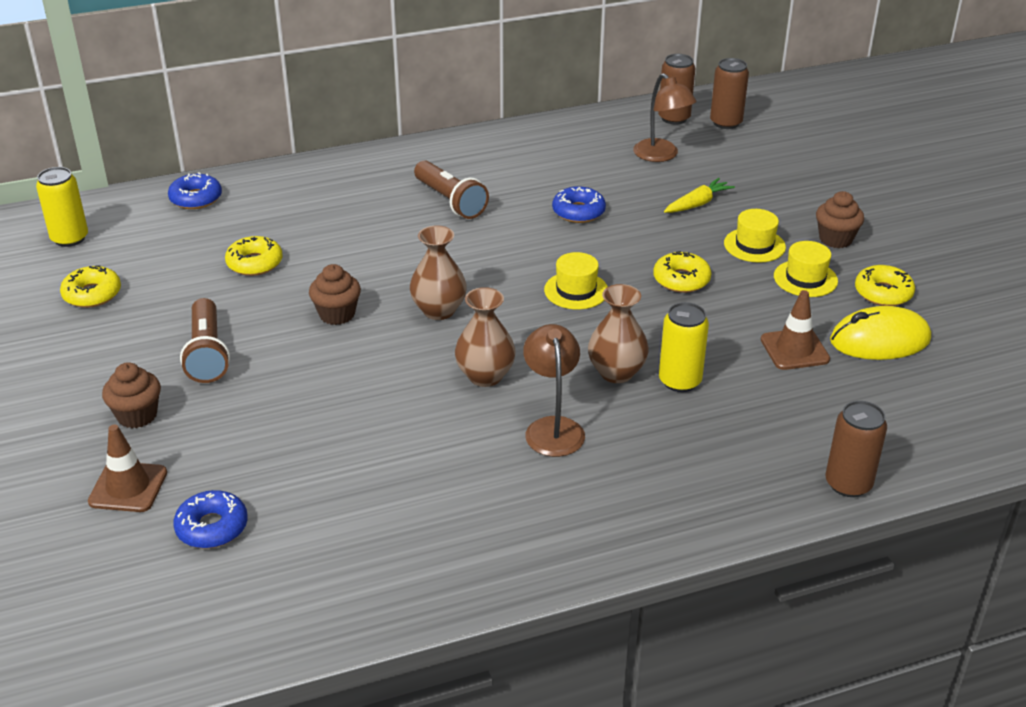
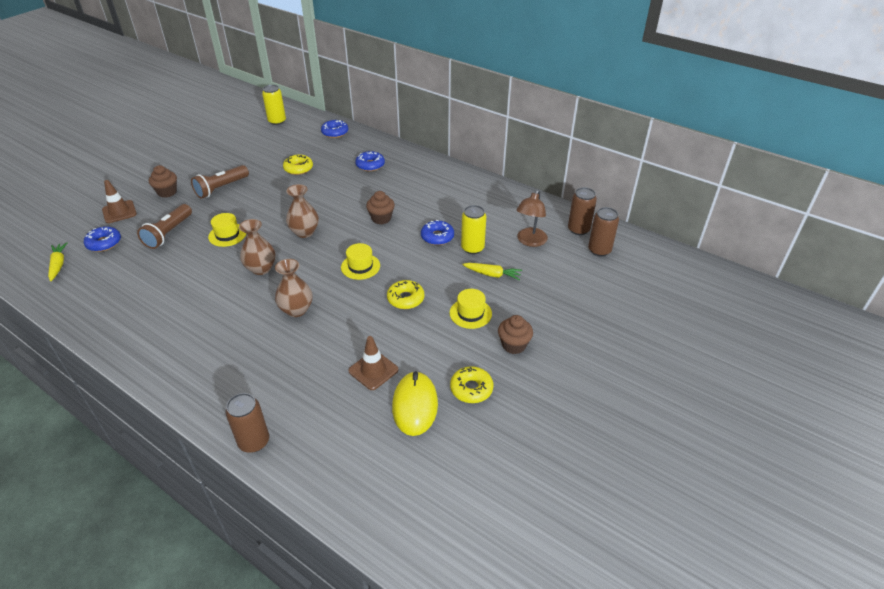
camera: 55 degrees right, 5 degrees up
(92, 294) = (242, 144): yellow donut -> none
(214, 600) = (58, 265): none -> yellow carrot
(336, 201) = (370, 165): none -> blue donut
(337, 314) = (277, 206): brown cupcake -> brown cupcake (381, 218)
(450, 201) = (404, 195): brown flashlight -> brown flashlight (169, 233)
(553, 428) = (233, 307): brown lamp -> none
(680, 381) = (306, 336): yellow can -> yellow can (472, 248)
(805, 278) = (454, 348): yellow hat -> yellow hat (227, 235)
(879, 340) = (415, 405): yellow mouse -> yellow mouse turned 45 degrees clockwise

